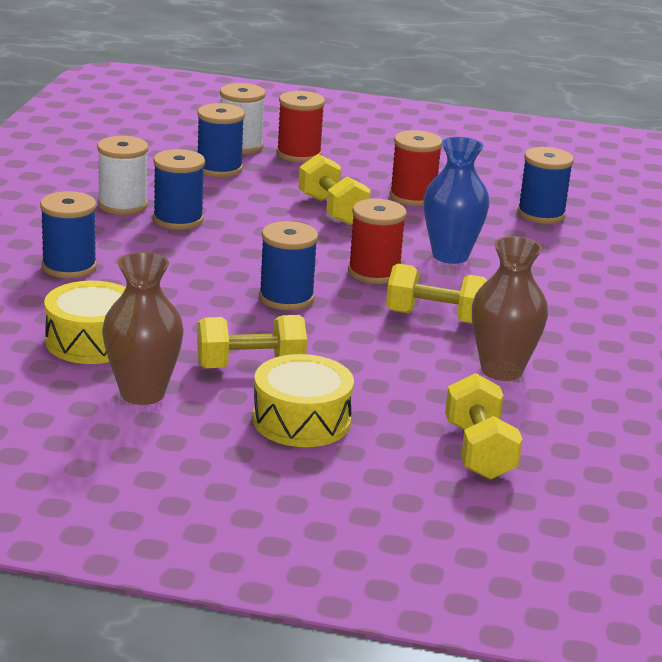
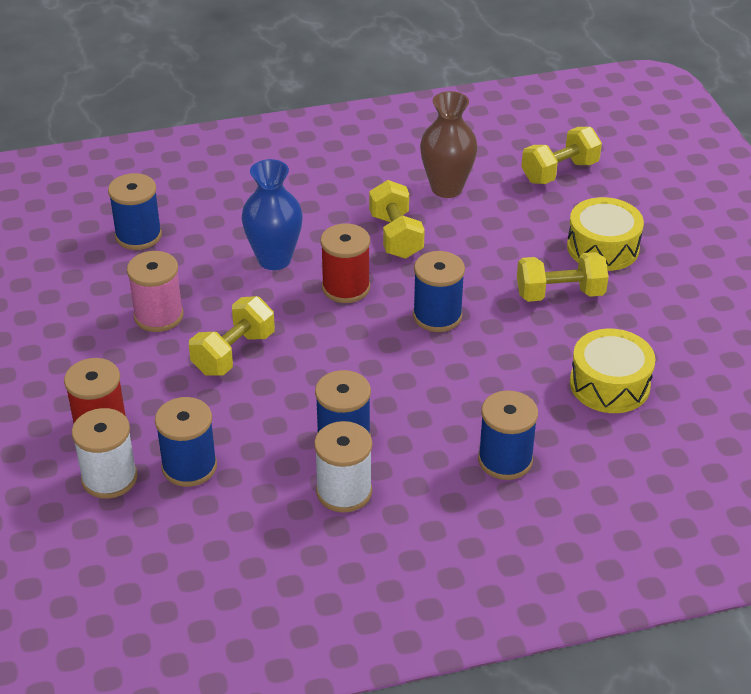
camera: 115 degrees left, 15 degrees up
(142, 393) = (649, 327): brown vase -> none
(250, 366) = (560, 294): yellow dumbbell -> yellow dumbbell turned 60 degrees counterclockwise
(413, 197) = (158, 316): red spool -> pink spool

